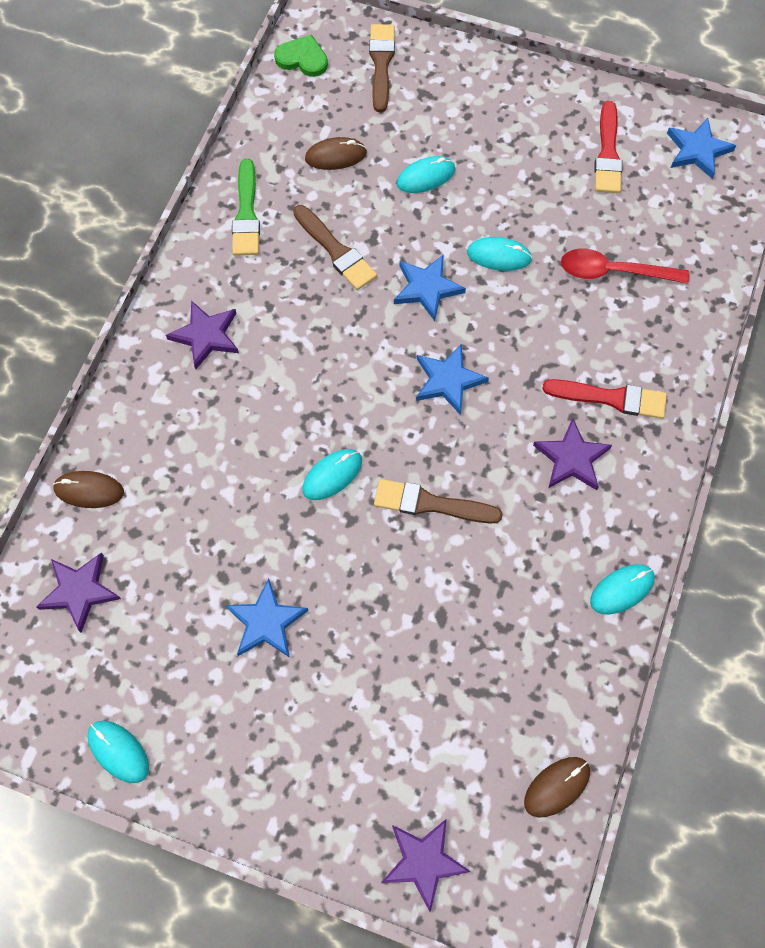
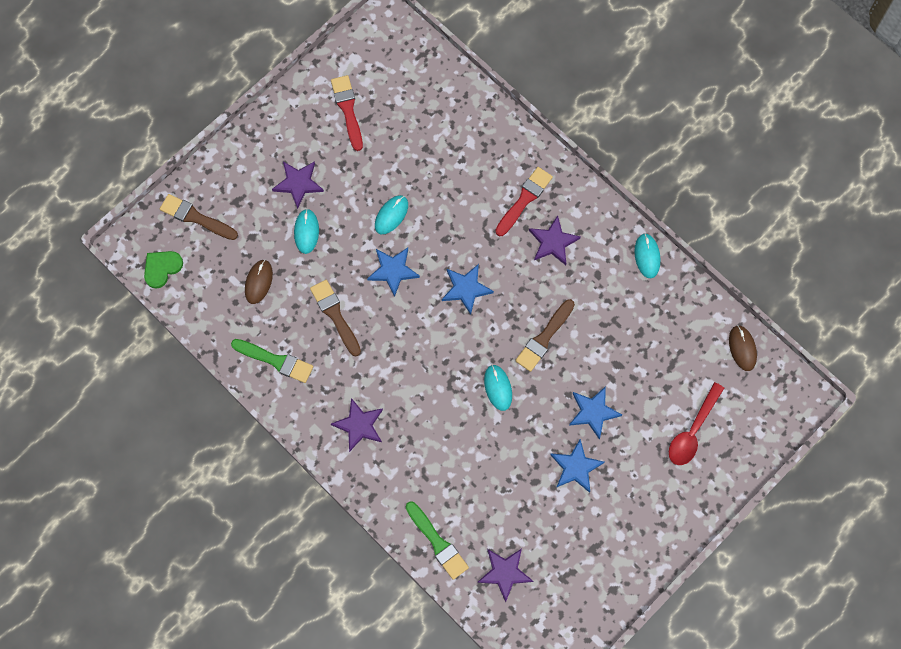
camera: 65 degrees left, 5 degrees up
(89, 490) = (437, 542): brown mouse -> green brush
(118, 751) = (617, 585): turquoise mouse -> none
(336, 251) = (335, 315): brown brush -> brown brush turned 105 degrees counterclockwise
(423, 861) = (752, 439): purple star -> purple star (298, 183)
(607, 153) = (348, 109): red brush -> red brush turned 135 degrees counterclockwise
(613, 272) = (438, 152): red spoon -> red spoon (693, 431)
(697, 150) = (374, 54): blue star -> blue star (593, 412)

